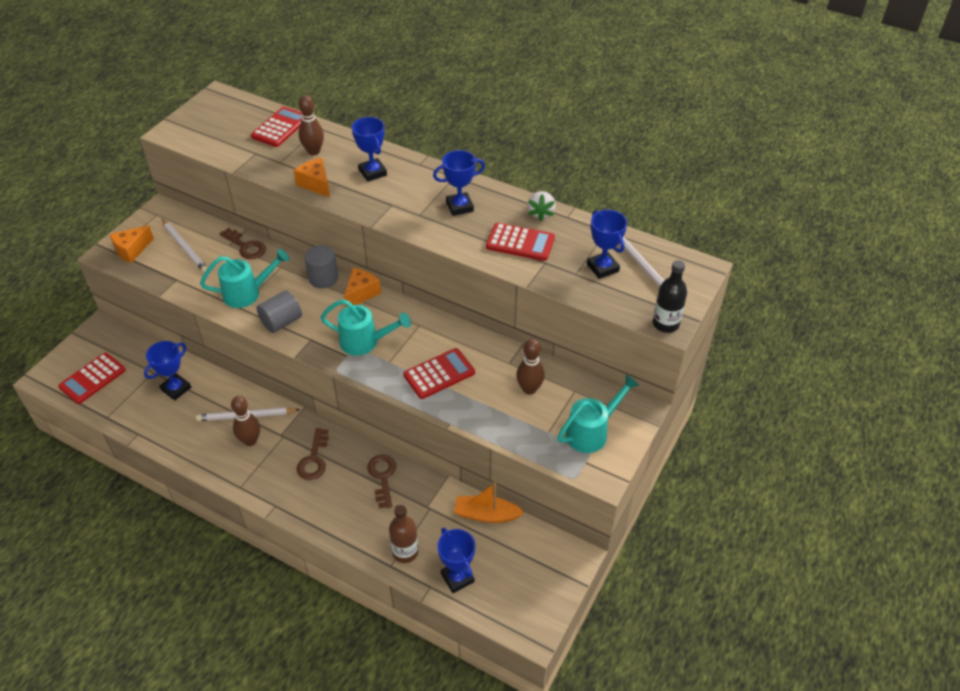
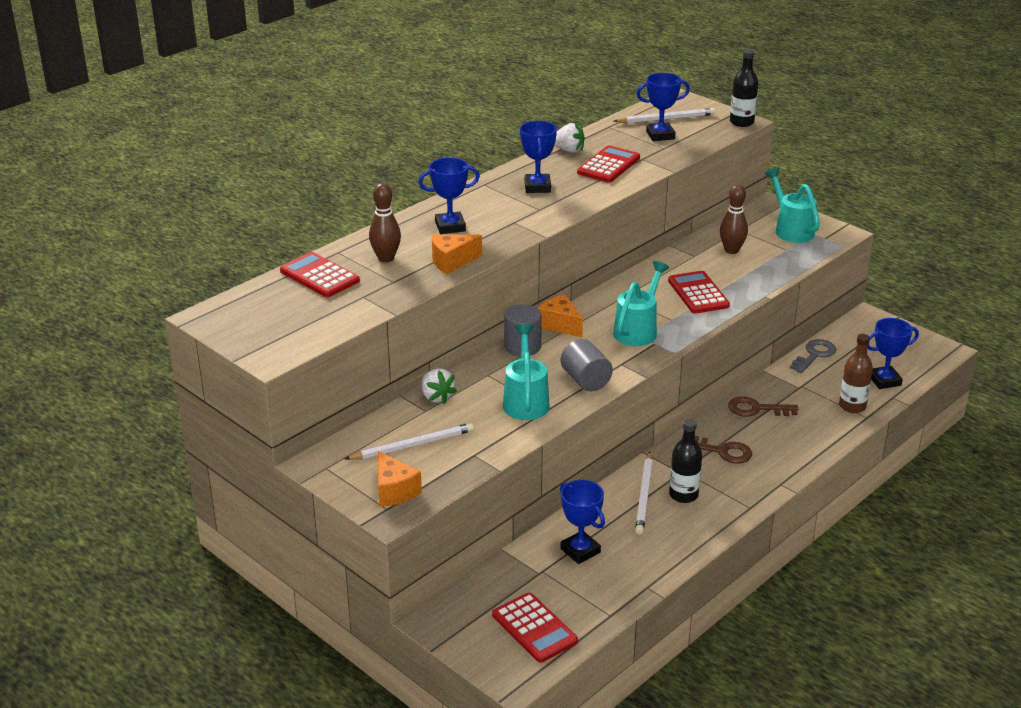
camera: 75 degrees left, 15 degrees down
(246, 246) = (437, 397): brown key -> white strawberry
(250, 441) = (683, 495): brown bowling pin -> black bottle
(486, 514) = (814, 355): orange boat -> grey key

